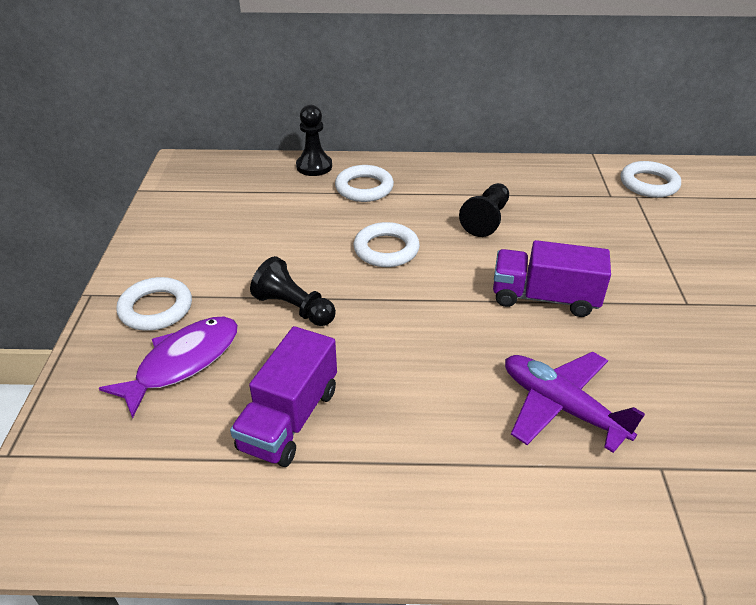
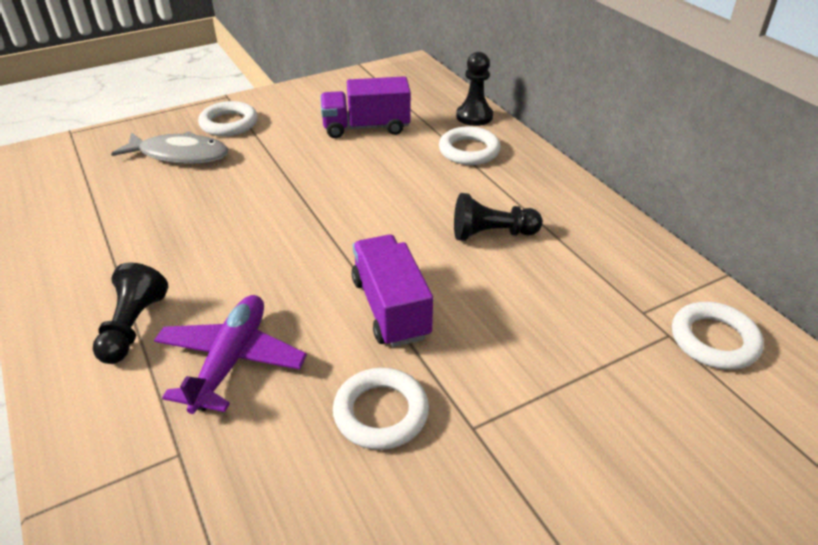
camera: 60 degrees right, 0 degrees up
(183, 363) = (179, 155): purple fish -> grey fish
(289, 419) = (145, 218): purple truck -> purple truck (366, 127)
(294, 308) = (270, 176): black pawn -> black pawn (133, 326)
(386, 249) = (385, 192): white ring -> white ring (381, 413)

